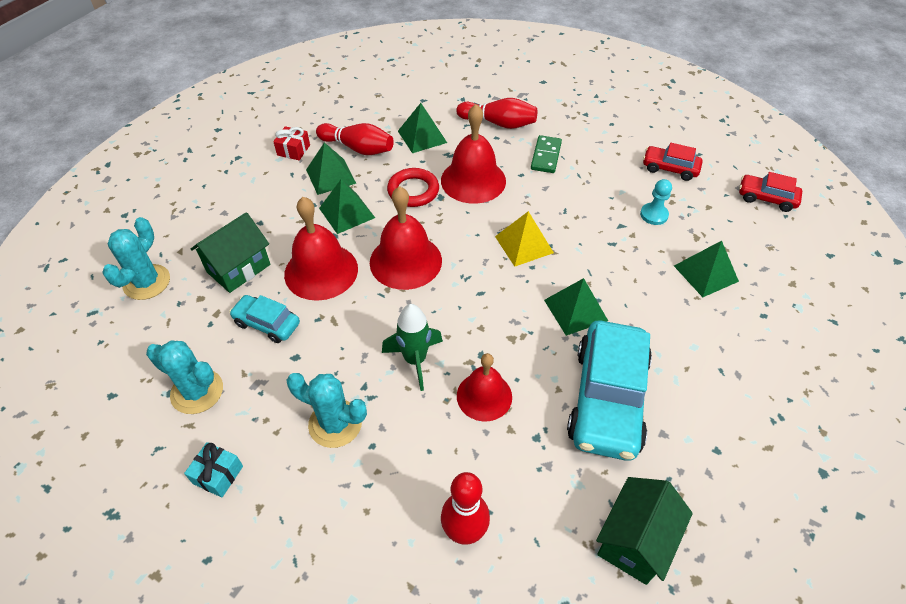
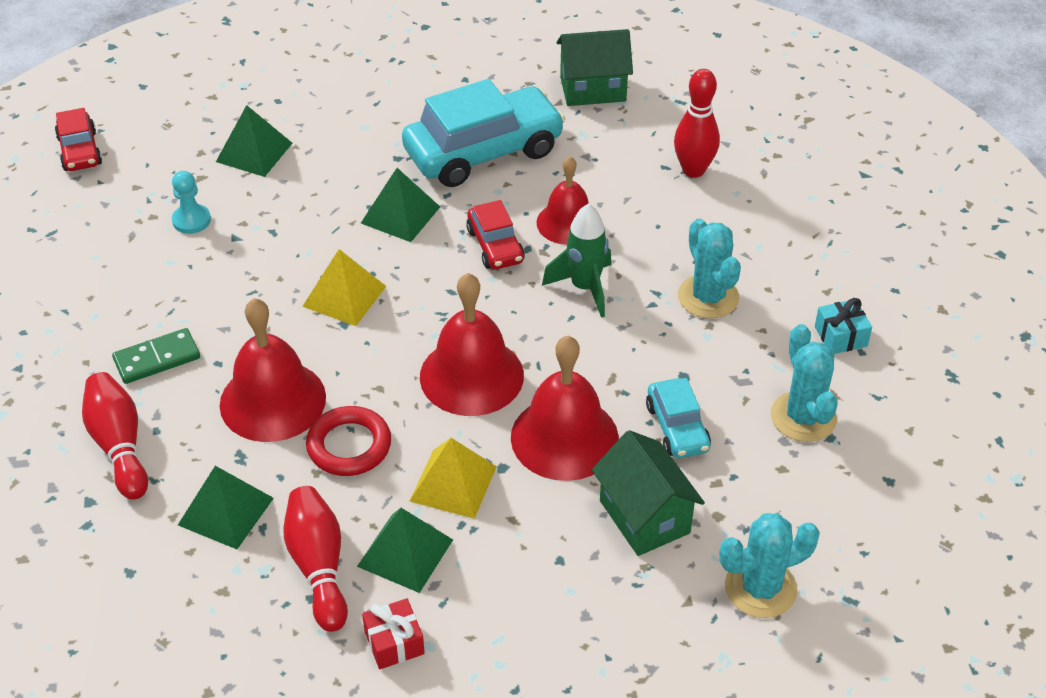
camera: 130 degrees left, 5 degrees down
(238, 268) = (644, 517): green house -> green house turned 60 degrees clockwise
(347, 212) = (453, 483): green pyramid -> yellow pyramid
(670, 168) = (86, 241): red car -> red car (495, 246)

